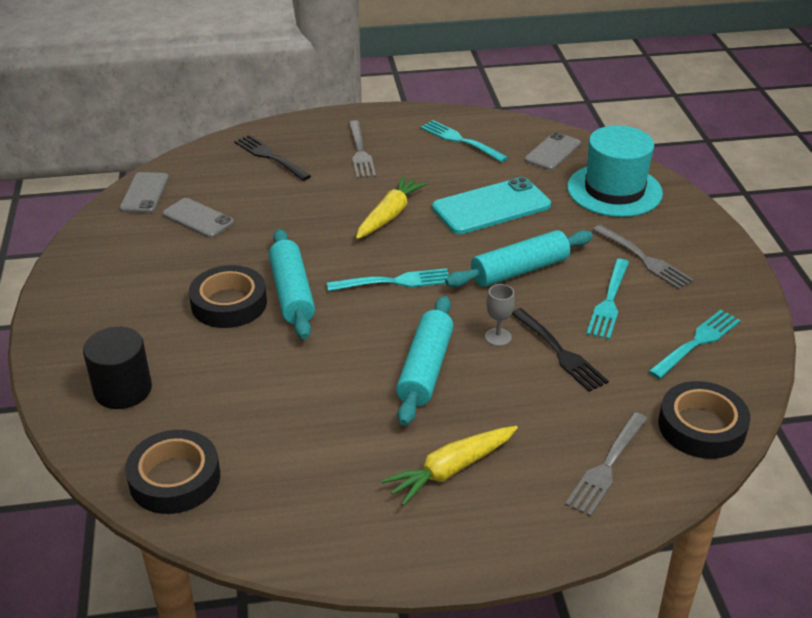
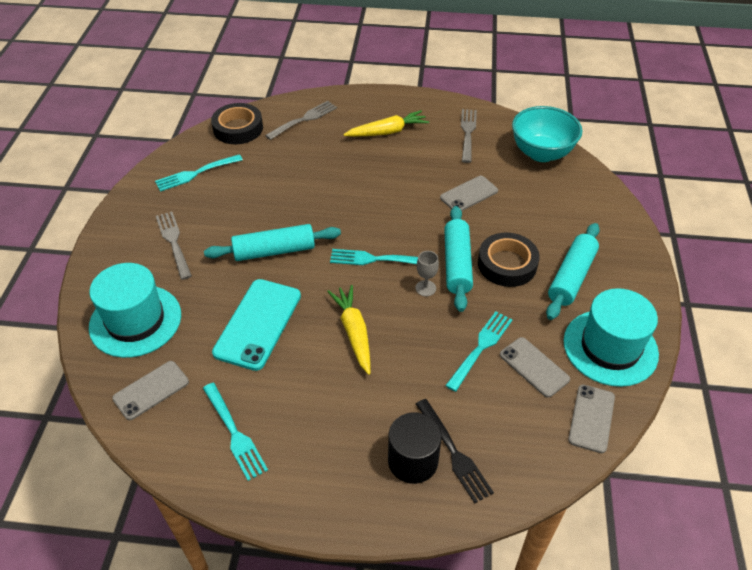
camera: 165 degrees left, 10 degrees up
(114, 245) = (610, 347): none -> turquoise hat
(123, 389) = (579, 210): black cylinder -> black cylinder (413, 461)
(175, 478) = (541, 153): black tape -> turquoise bowl
(290, 384) = (469, 194): none -> grey phone
(360, 152) = (352, 439): grey fork -> grey fork (468, 133)
(389, 215) = (354, 332): yellow carrot -> yellow carrot turned 120 degrees clockwise
(425, 369) = (379, 188): turquoise rolling pin -> turquoise rolling pin (571, 277)
(491, 207) = (258, 324): turquoise phone -> turquoise phone turned 60 degrees counterclockwise
(498, 337) = (321, 201): grey goblet -> grey goblet (425, 288)
(559, 352) = (287, 184): black fork -> none
(609, 301) = (228, 212): turquoise fork -> turquoise fork (480, 348)

